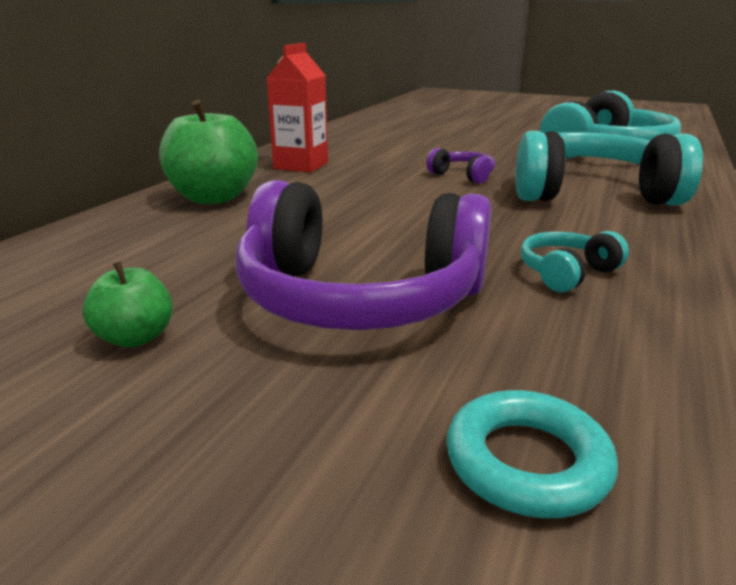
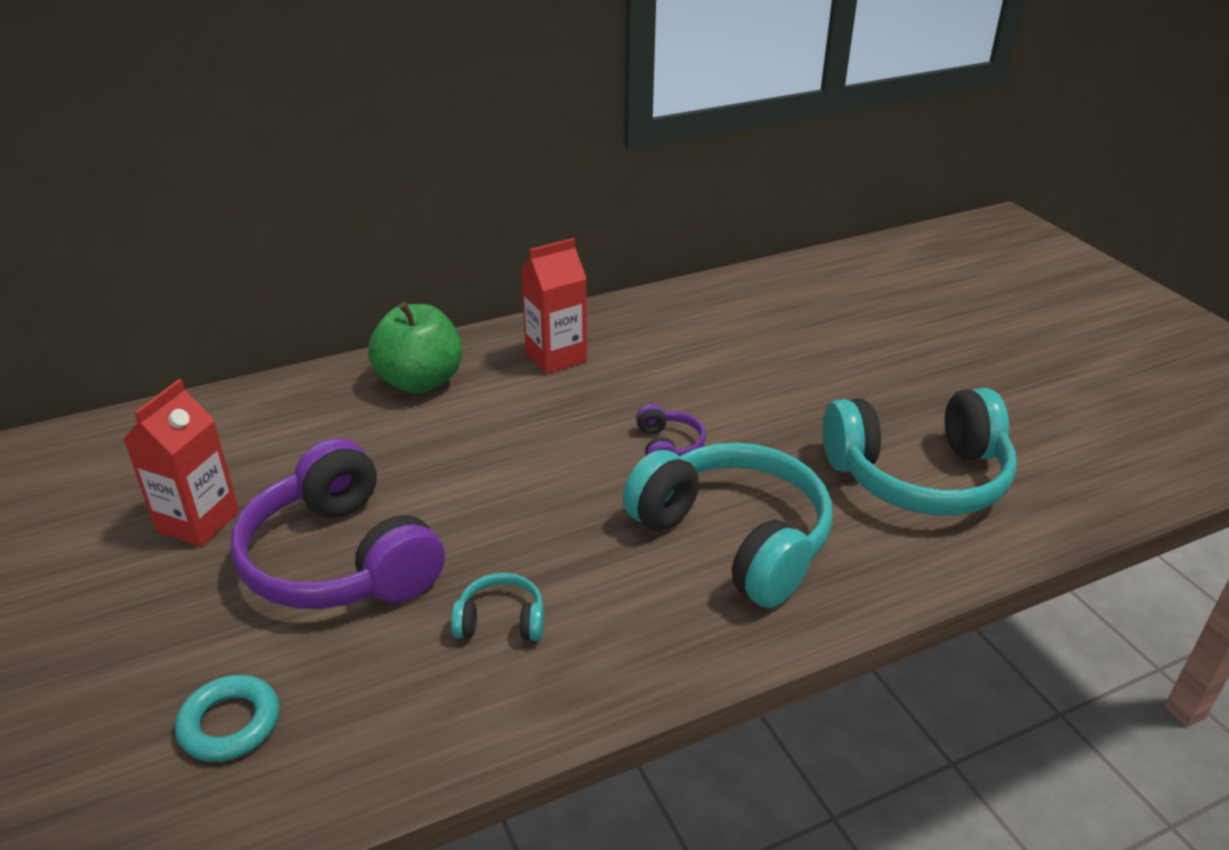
camera: 40 degrees right, 10 degrees up
(135, 338) = (198, 521): green apple -> red carton

